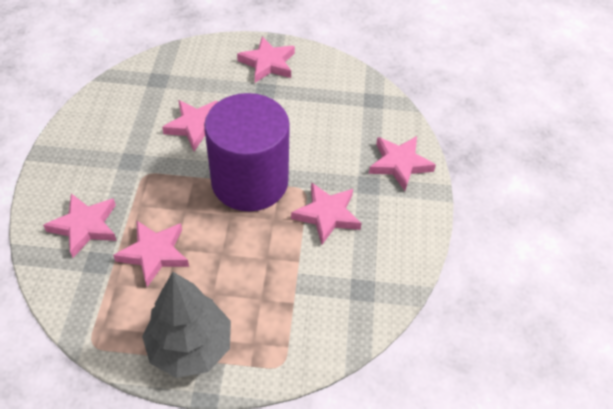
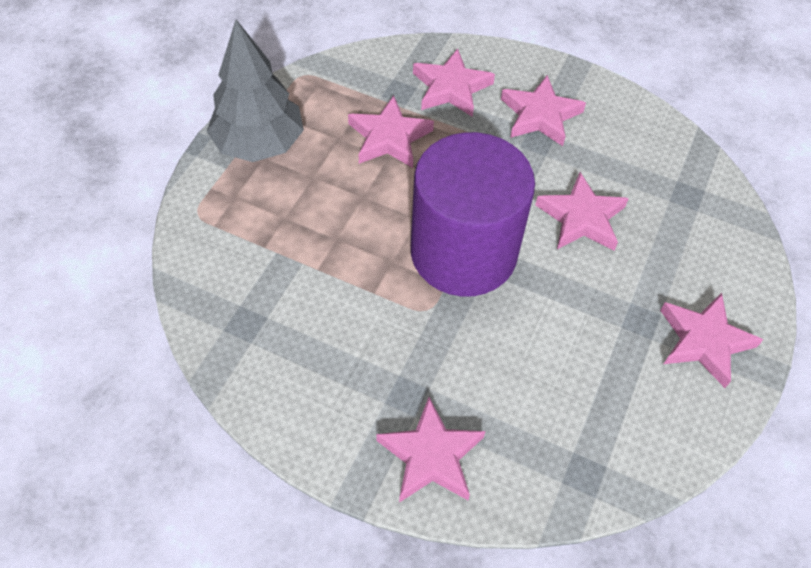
camera: 110 degrees right, 5 degrees up
(327, 215) = (374, 323): pink star -> pink star (540, 115)

